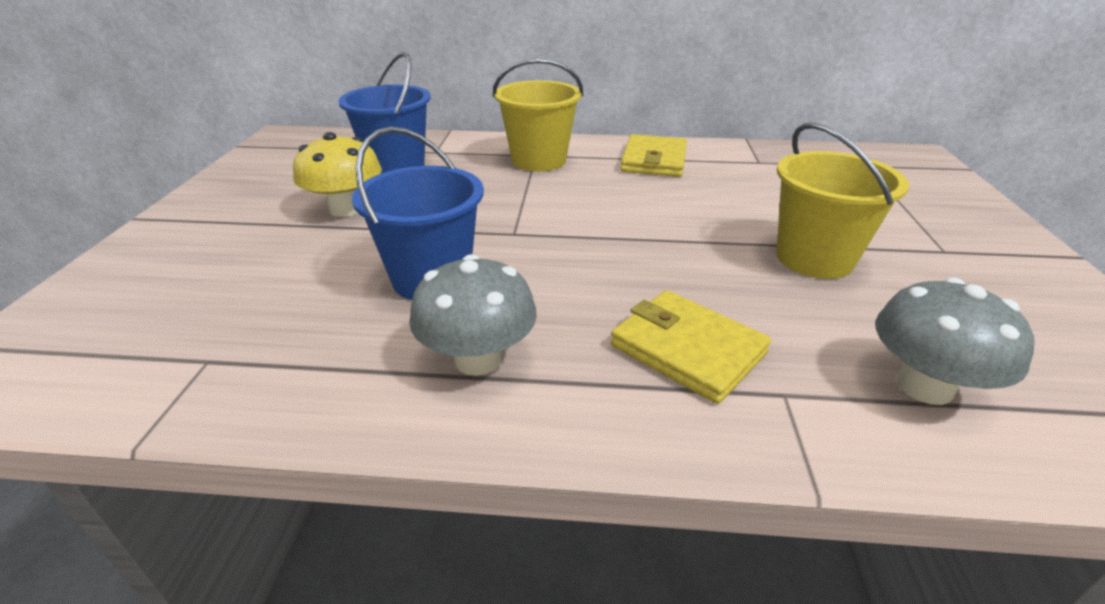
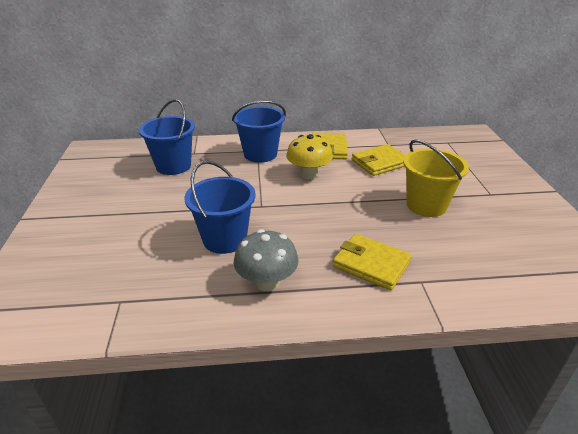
camera: 10 degrees left, 0 degrees up
(346, 209) = (155, 199): yellow mushroom -> yellow mushroom (309, 174)
(539, 160) = (260, 154): yellow bucket -> blue bucket
(739, 186) = (380, 162): none -> yellow wallet
(924, 386) = (484, 269): grey mushroom -> none

